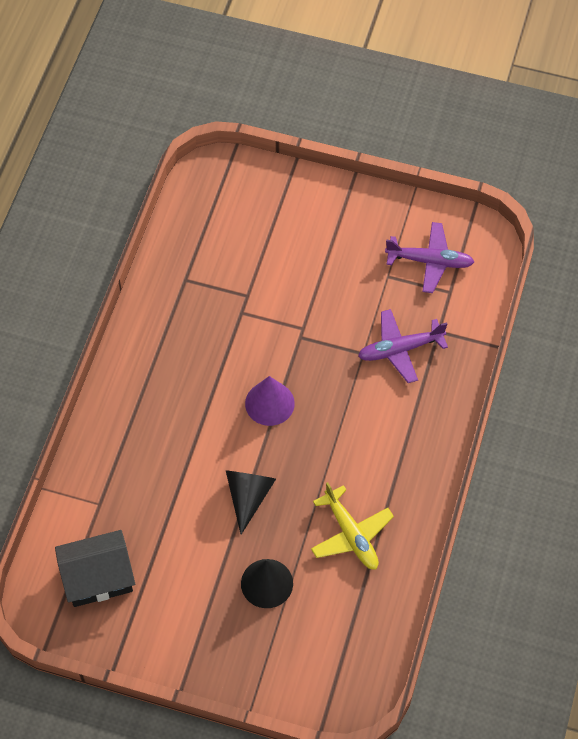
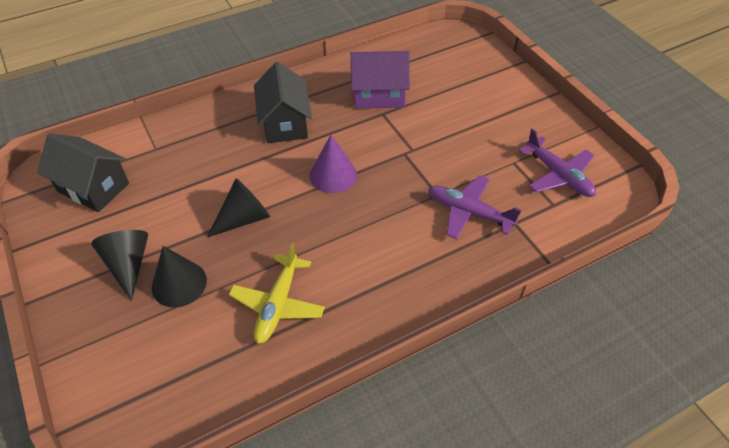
camera: 45 degrees right, 10 degrees down
(174, 389) = (285, 123): none -> black house
(213, 604) = (128, 265): none -> black cone
(217, 296) = (378, 95): none -> purple house

